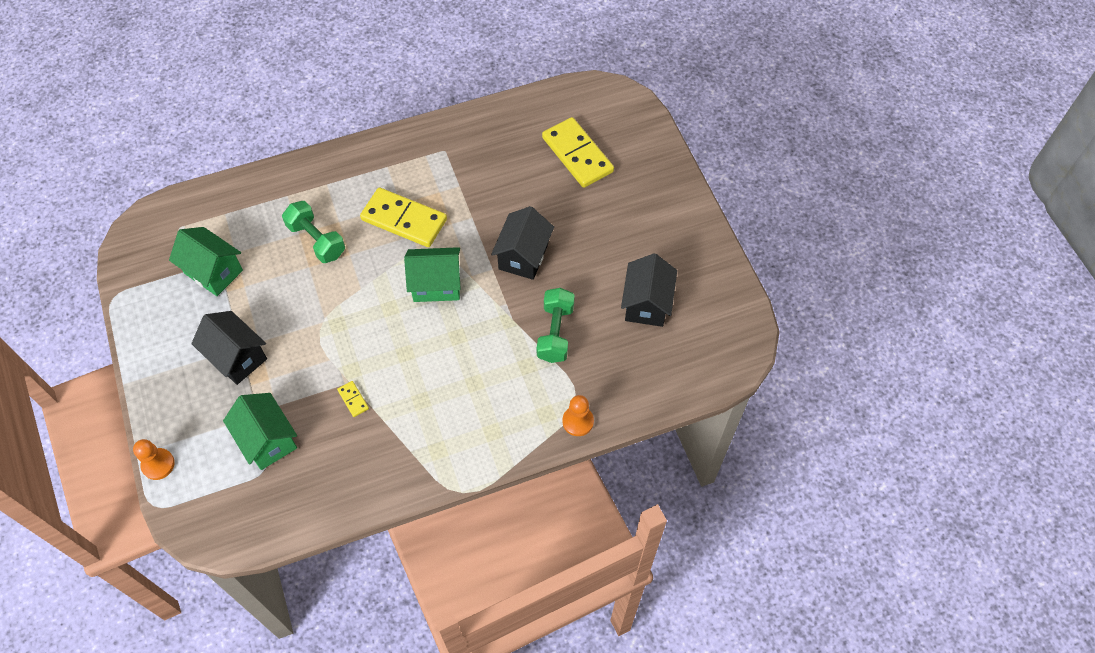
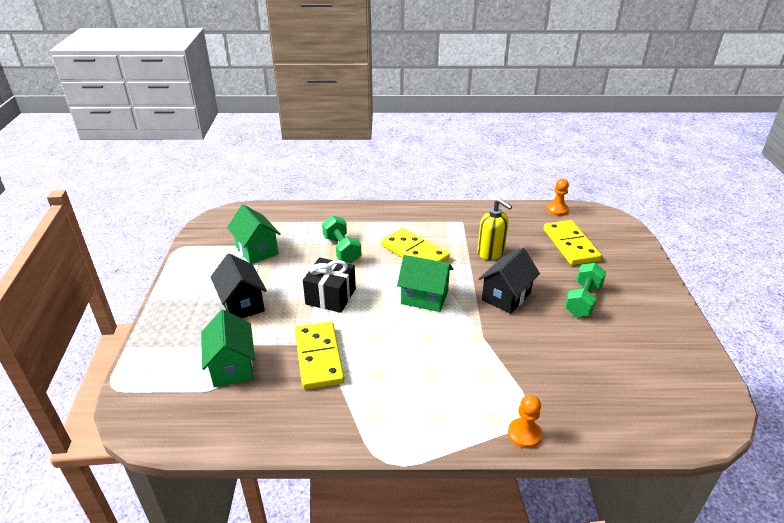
camera: 20 degrees right, 25 degrees down
(158, 464) = (136, 358): orange pawn -> orange pawn (557, 210)
(332, 315) = (330, 296): none -> black gift
(353, 399) = (319, 357): yellow domino -> yellow domino, size x2.43
(491, 194) = (491, 252): none -> yellow soap dispenser
(555, 333) = (520, 356): green dumbbell -> green dumbbell (583, 300)
(646, 304) = (615, 357): black house -> none

